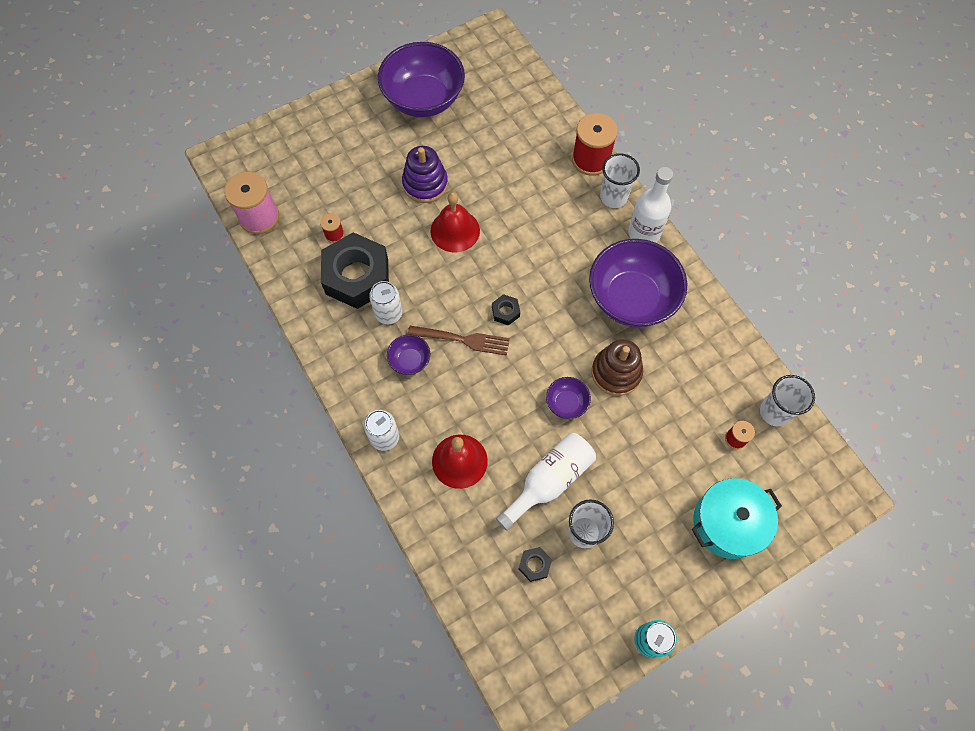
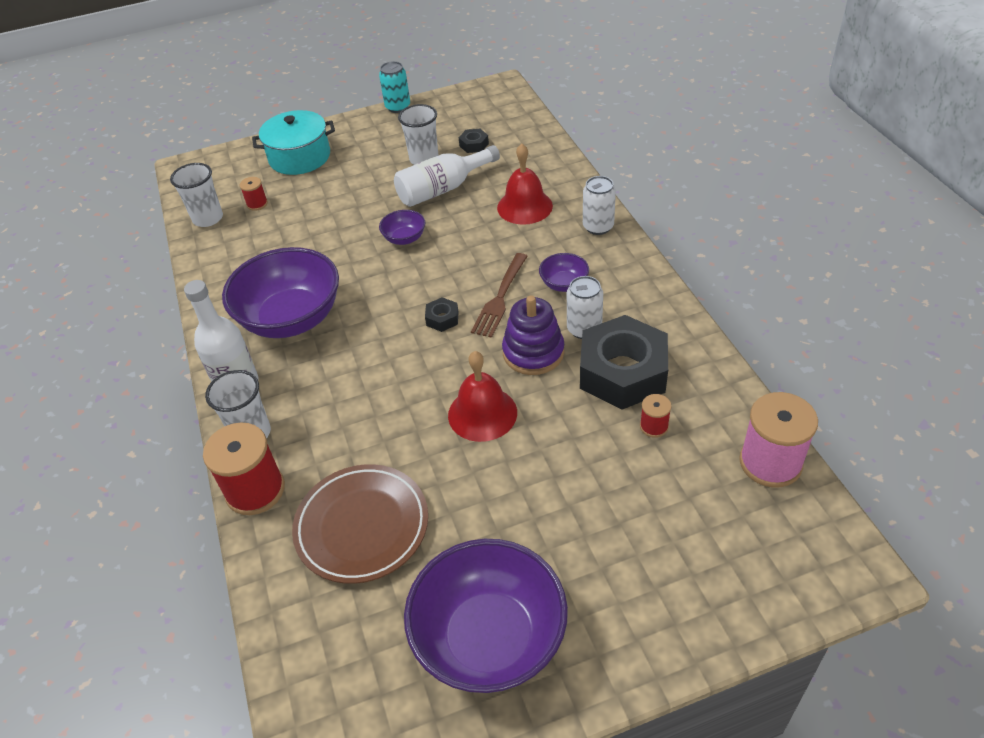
camera: 165 degrees left, 20 degrees down
(425, 184) = (512, 483): purple stacking toy -> purple stacking toy (533, 352)
(462, 340) = (500, 297): brown fork -> brown fork turned 90 degrees counterclockwise
(513, 146) = (362, 526): none -> brown plate
(616, 372) = (343, 257): brown stacking toy -> none

